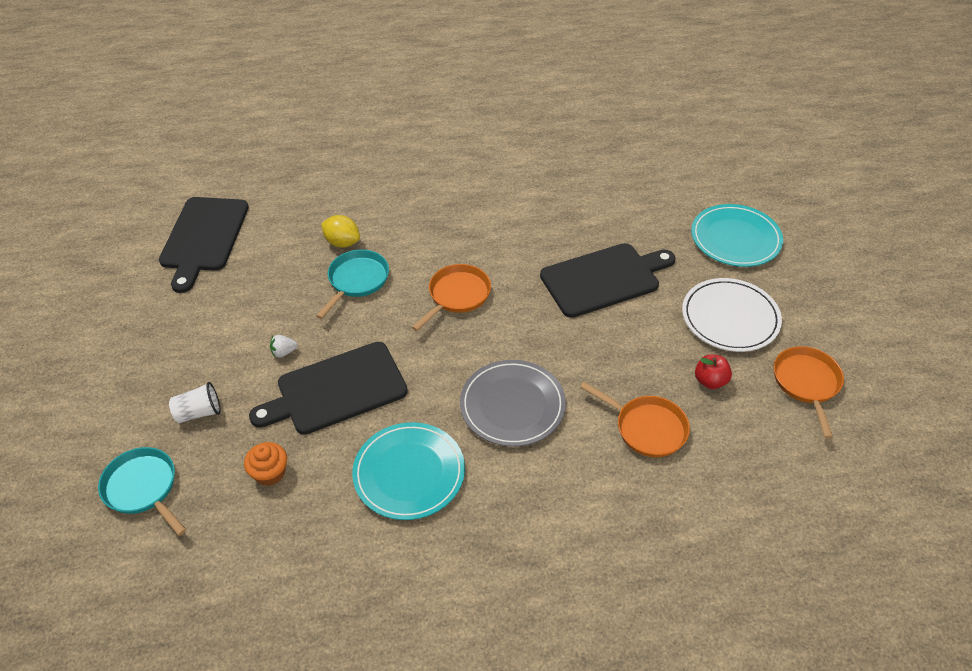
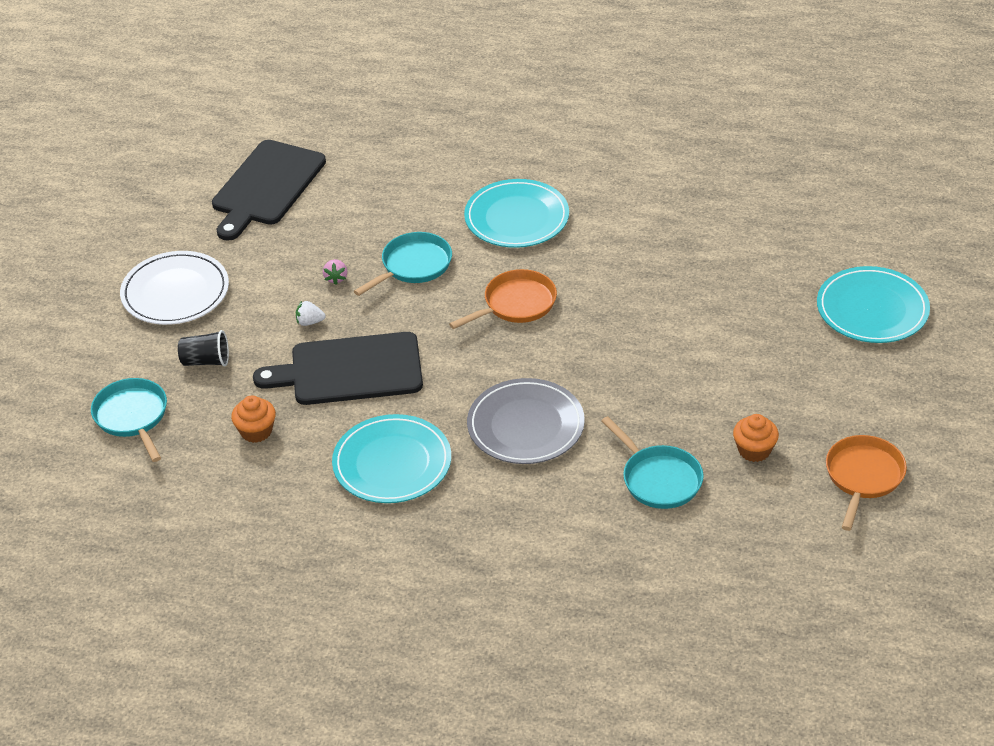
camera: 20 degrees right, 5 degrees down
(199, 413) = (206, 361): white cup -> black cup
(293, 306) = (336, 278): none -> pink strawberry
(342, 242) = (414, 222): yellow lemon -> none
(426, 222) = (516, 218): none -> turquoise plate
(604, 279) = (690, 321): black cutting board -> none
(646, 428) = (658, 479): orange pan -> turquoise pan
(710, 381) = (754, 450): red apple -> orange cupcake
(730, 318) = (814, 392): white plate -> white plate (175, 292)

